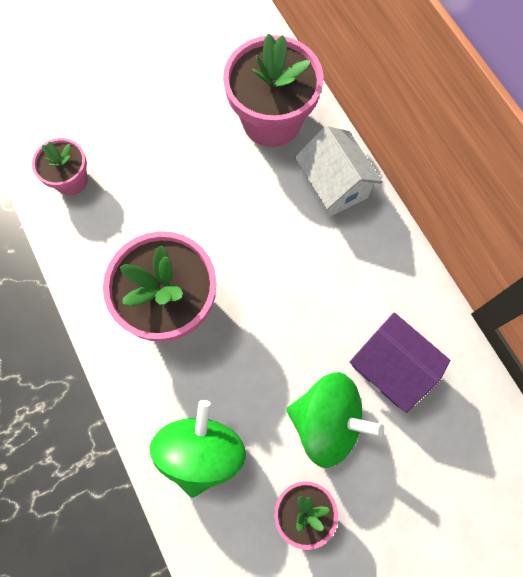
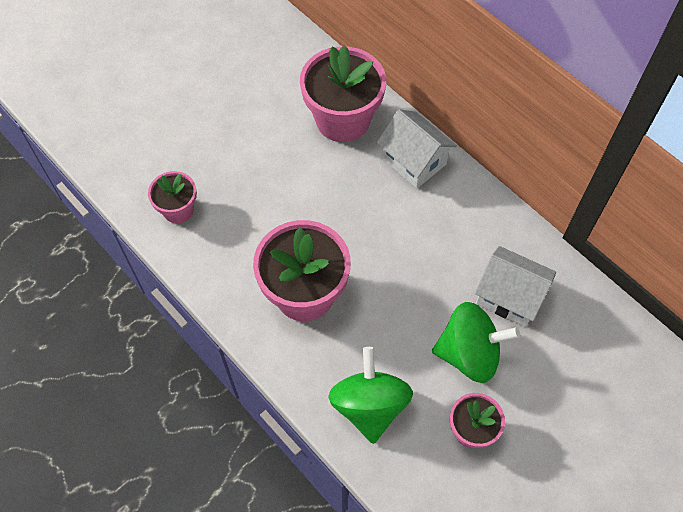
camera: 15 degrees left, 10 degrees down
(391, 367) = (509, 296): purple house -> white house

